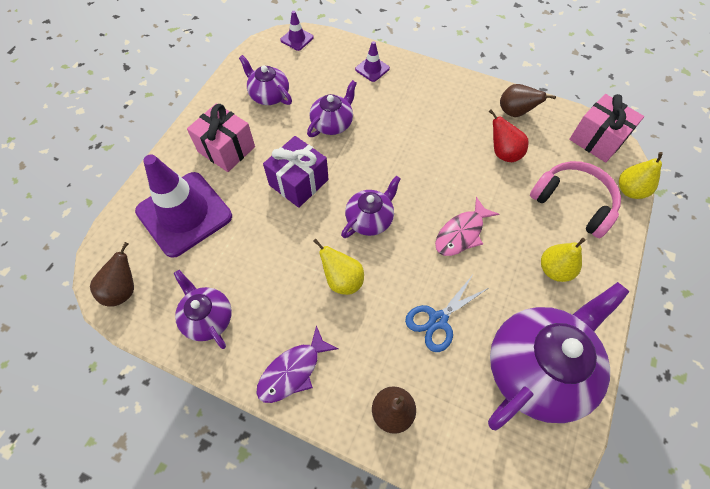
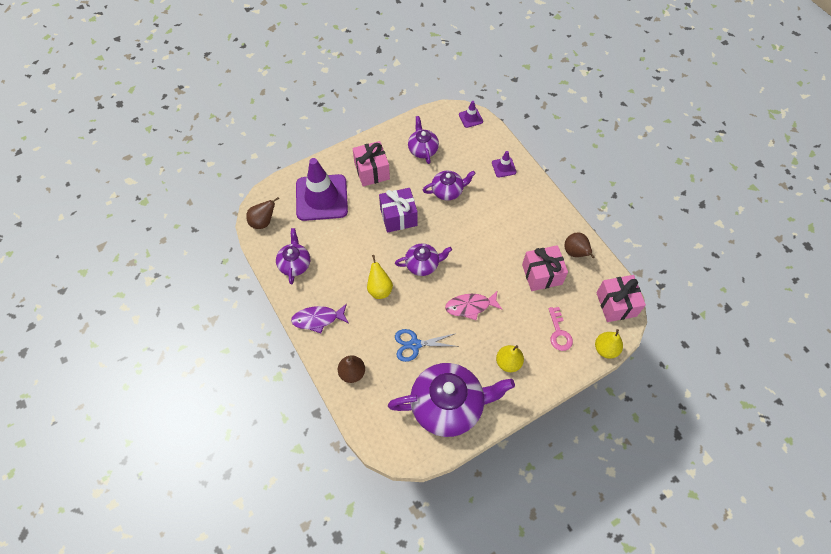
camera: 35 degrees right, 0 degrees up
(503, 153) = (542, 274): red pear -> pink gift
(573, 202) = (559, 333): pink headphones -> pink key

